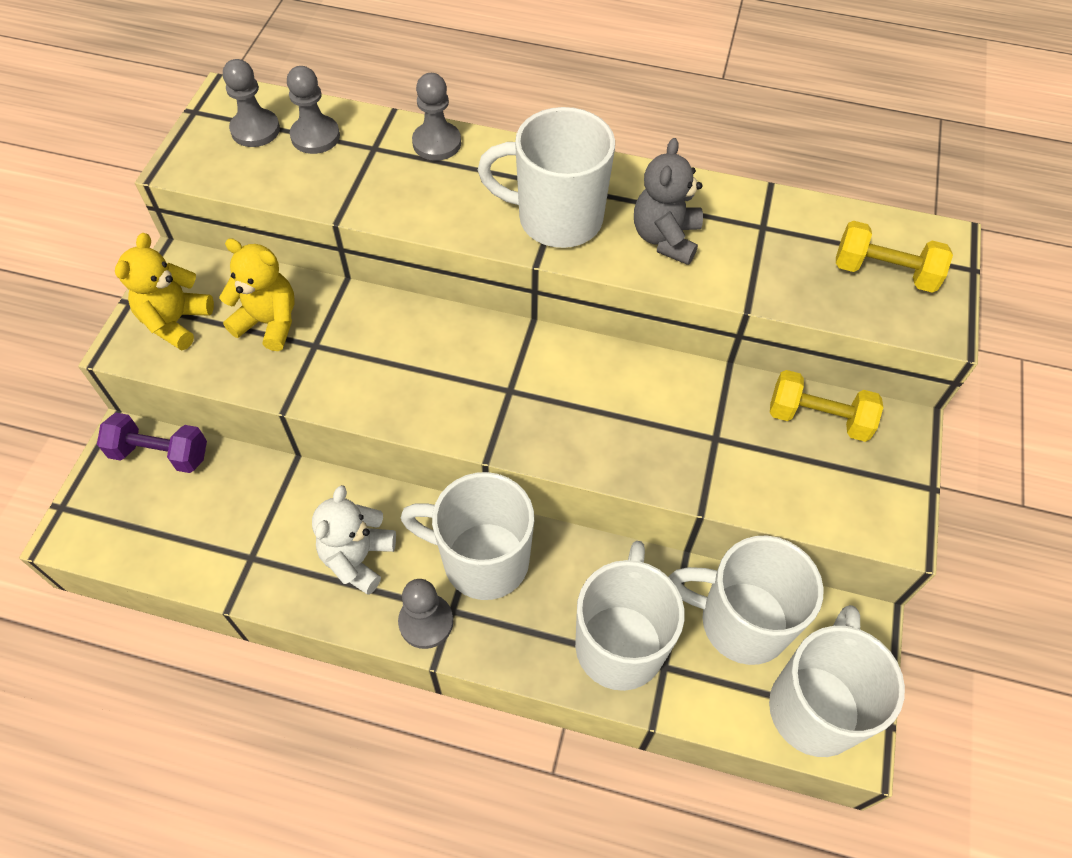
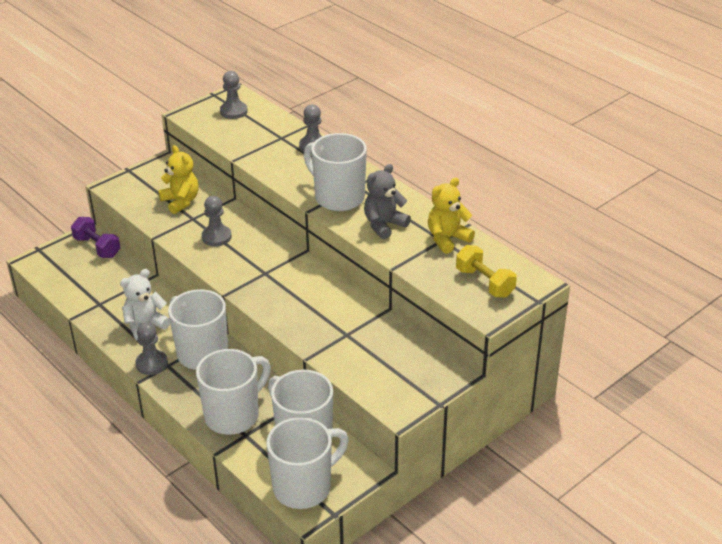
camera: 35 degrees right, 20 degrees down
(176, 321) = (141, 185): yellow teddy bear -> yellow teddy bear (447, 239)
(315, 136) = (258, 123): grey pawn -> grey pawn (216, 237)
(818, 418) = (410, 350): yellow dumbbell -> none

